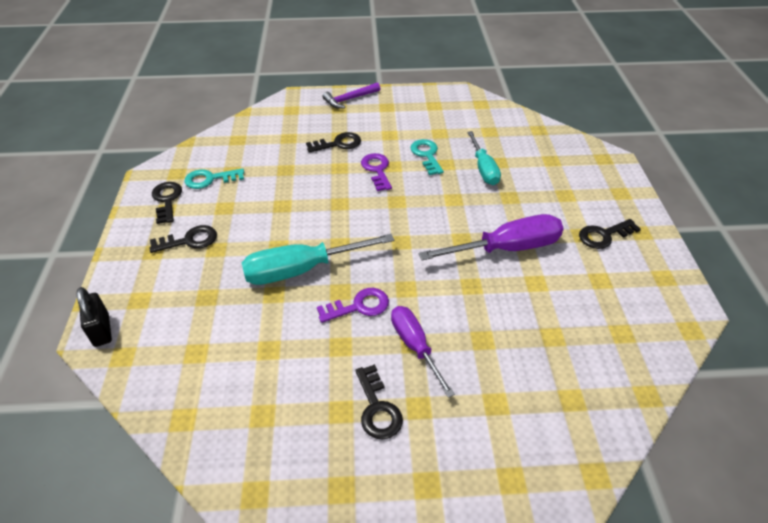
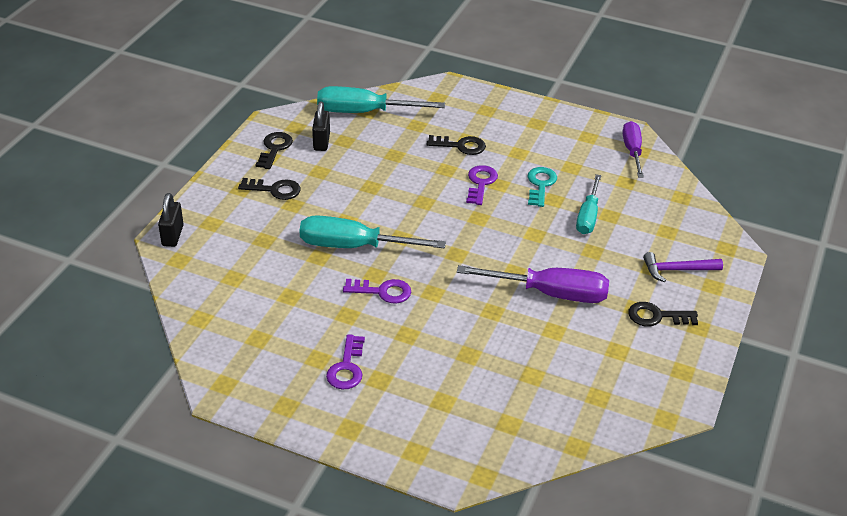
camera: 25 degrees right, 5 degrees down
(210, 179) = (321, 142): turquoise key -> black padlock
(234, 141) = (363, 112): none -> turquoise screwdriver
(349, 99) = (503, 104): purple hammer -> purple hammer (677, 270)
(377, 408) = (347, 367): black key -> purple key
(414, 345) = (408, 337): purple screwdriver -> purple screwdriver (632, 150)

